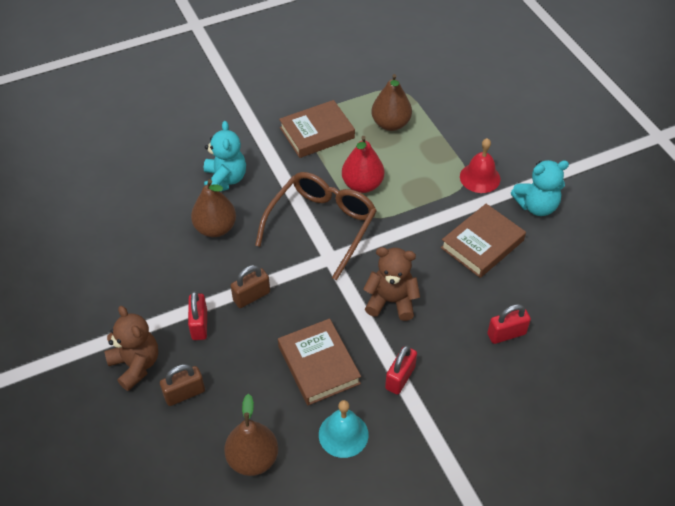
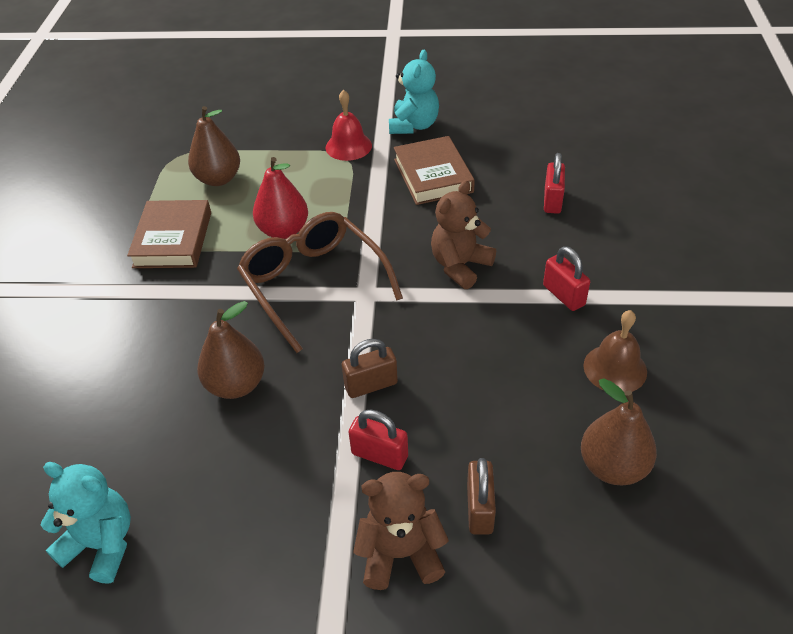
camera: 60 degrees left, 5 degrees down
(225, 180) = (165, 348): turquoise teddy bear -> turquoise teddy bear (102, 544)
(251, 296) = (371, 385): brown padlock -> brown padlock turned 75 degrees clockwise
(319, 365) = (509, 356): brown book -> none
(343, 434) = (615, 368): turquoise bell -> brown bell

